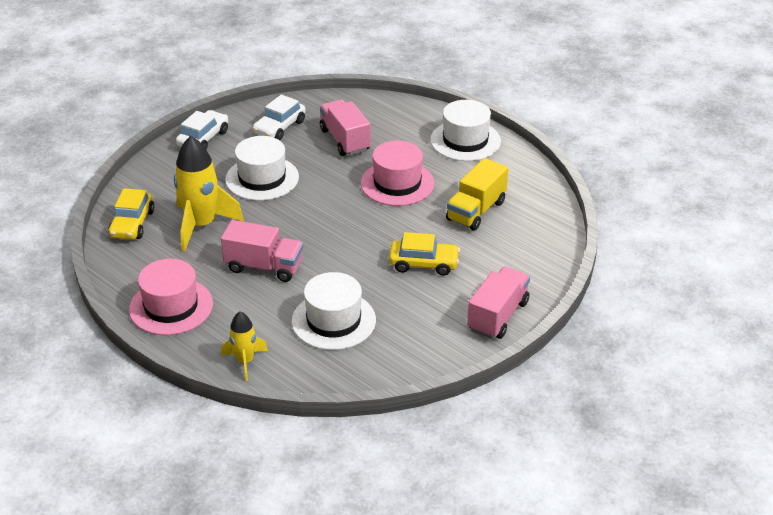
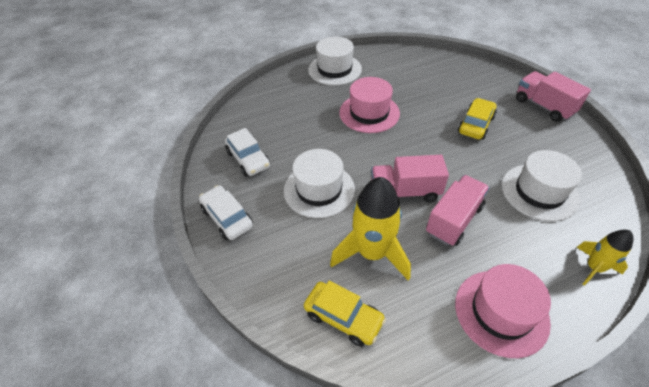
camera: 65 degrees left, 10 degrees up
(345, 140) = (295, 126): pink truck -> pink truck (405, 192)
(476, 211) = (420, 86): yellow truck -> none

